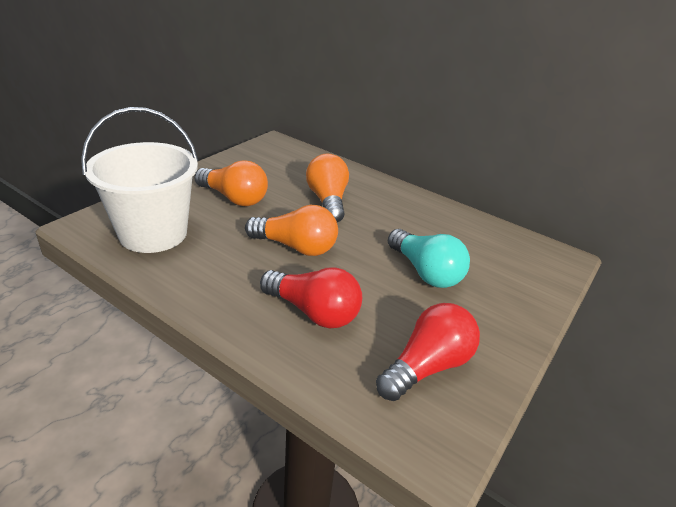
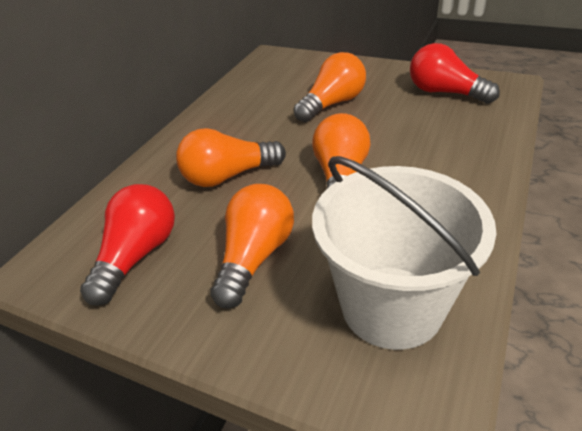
camera: 95 degrees left, 5 degrees up
(314, 312) = (432, 146): red light bulb -> red light bulb (138, 255)
(425, 272) = (332, 104): turquoise light bulb -> orange light bulb

